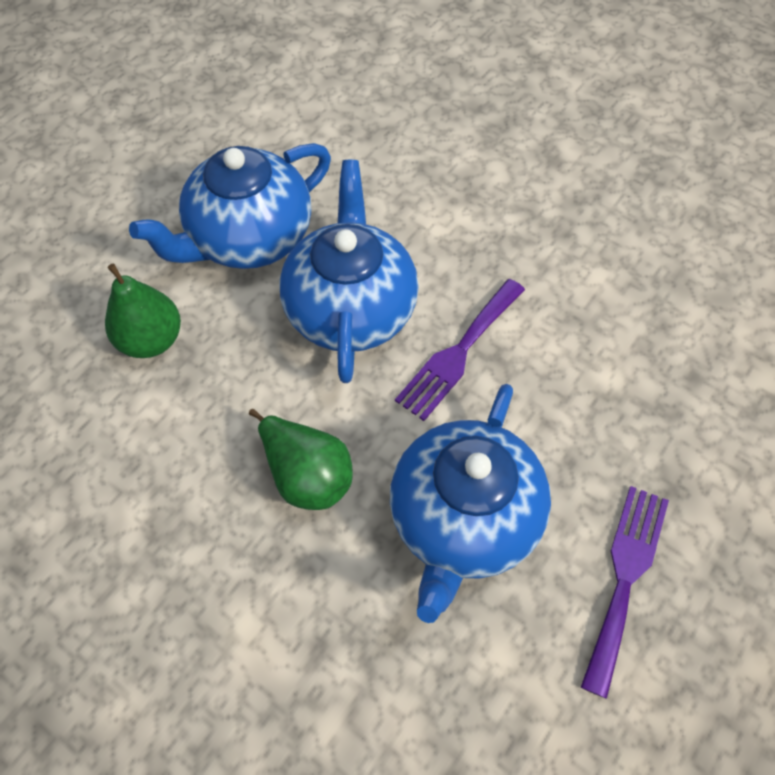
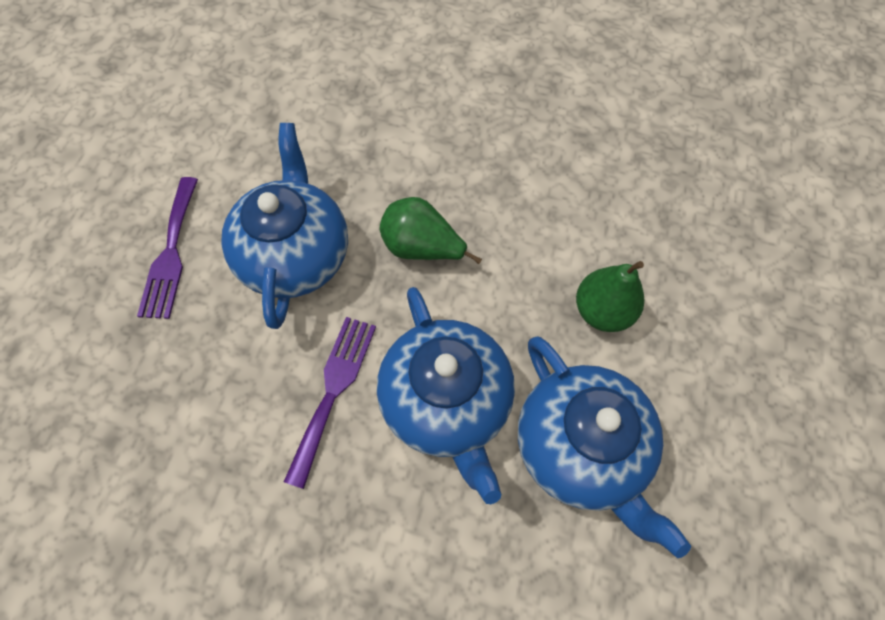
camera: 160 degrees right, 5 degrees up
(249, 238) = (581, 447): blue teapot -> blue teapot turned 120 degrees clockwise

